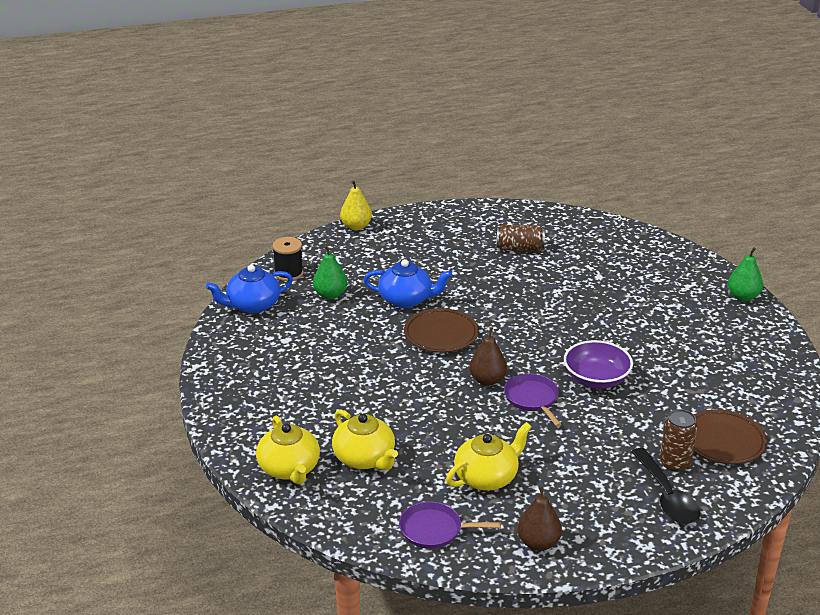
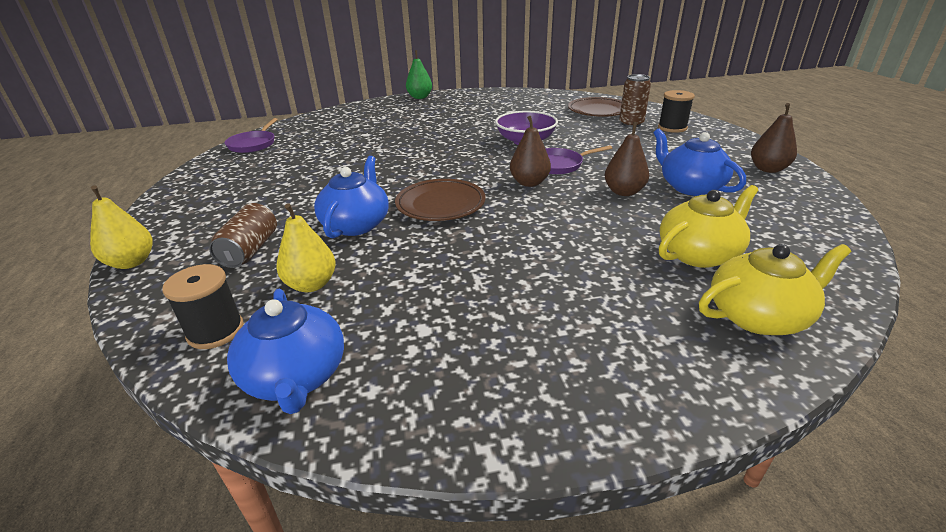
camera: 85 degrees left, 0 degrees up
(330, 295) = (311, 284): green pear -> yellow pear
(434, 530) = (793, 213): purple pan -> purple pan (253, 144)
(472, 434) = (624, 192): none -> brown pear
(487, 477) = (690, 187): yellow teapot -> blue teapot
(519, 248) = (290, 162): brown can -> brown can (250, 250)
(666, 496) = (672, 128): black spoon -> black spool

